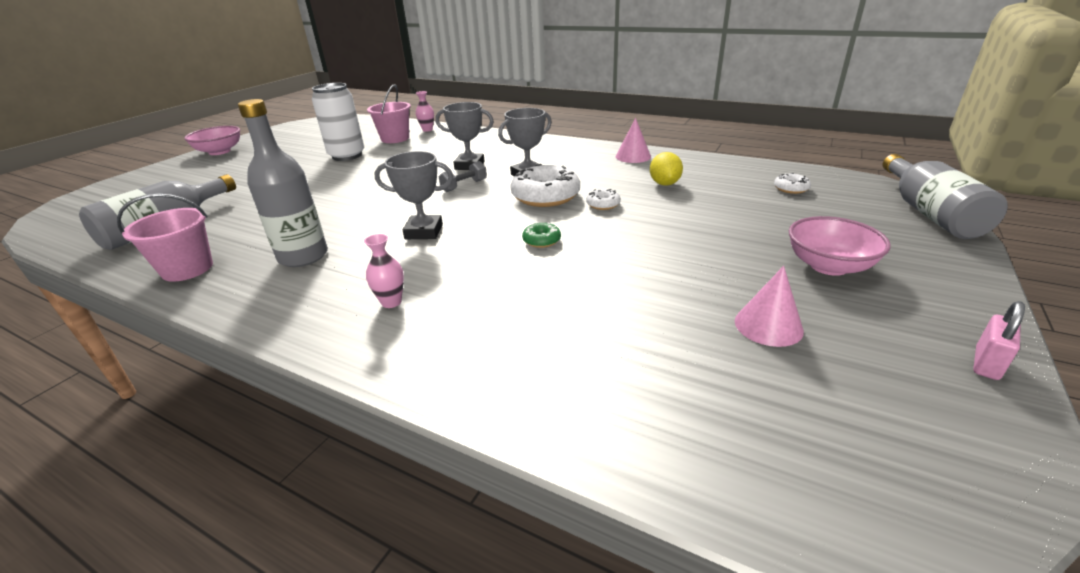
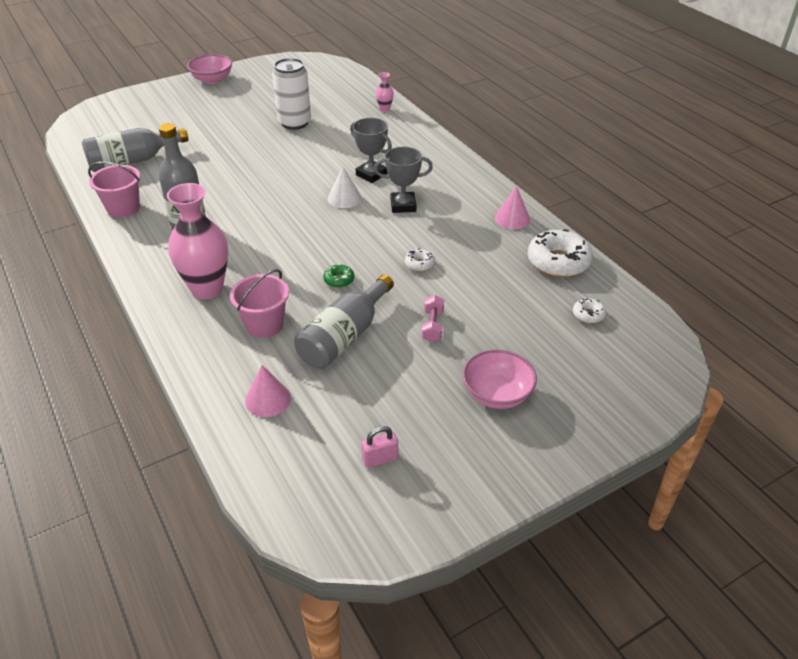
camera: 30 degrees right, 10 degrees up
(391, 302) = (207, 289): pink vase -> pink vase, size x2.30
(395, 139) = (348, 112): pink bucket -> pink bucket (264, 325)
(424, 232) = (275, 236): grey trophy -> none
(464, 186) = (344, 198): grey dumbbell -> white cone
(545, 196) = (389, 236): white donut -> white donut (558, 262)
(664, 184) = (494, 263): yellow lemon -> none
(686, 240) = (432, 326): none -> pink dumbbell
(768, 325) = (391, 412): pink cone -> pink cone (268, 399)
(929, 213) = (659, 391): grey bottle -> grey bottle (344, 336)
(986, 364) = (477, 500): pink padlock -> pink padlock (380, 459)

